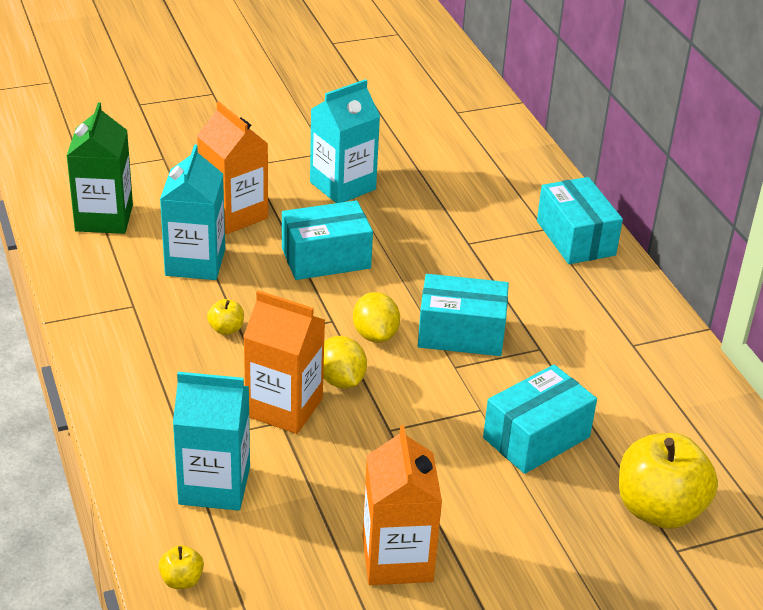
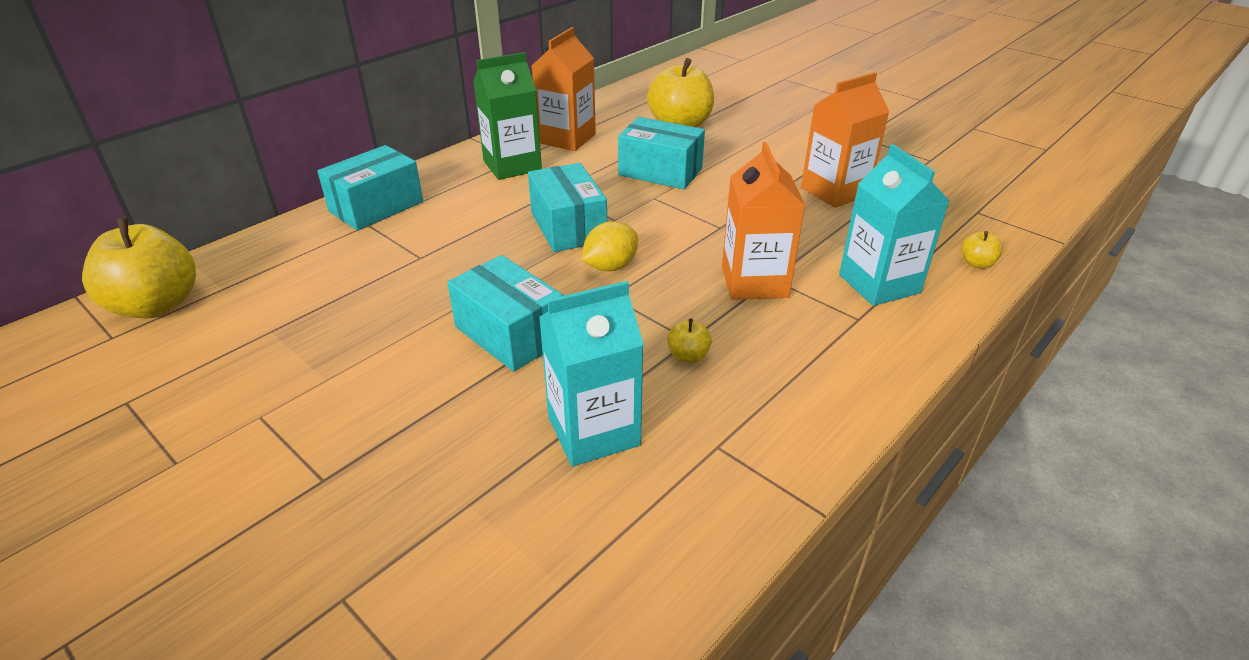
camera: 115 degrees left, 0 degrees up
(104, 218) = (559, 582): green carton -> green carton (512, 165)
(234, 214) = (464, 441): orange carton -> orange carton (566, 138)
(341, 380) = (689, 265): yellow lemon -> none
(342, 186) = (345, 372): turquoise carton -> none
(484, 128) = (156, 305): none -> yellow apple

